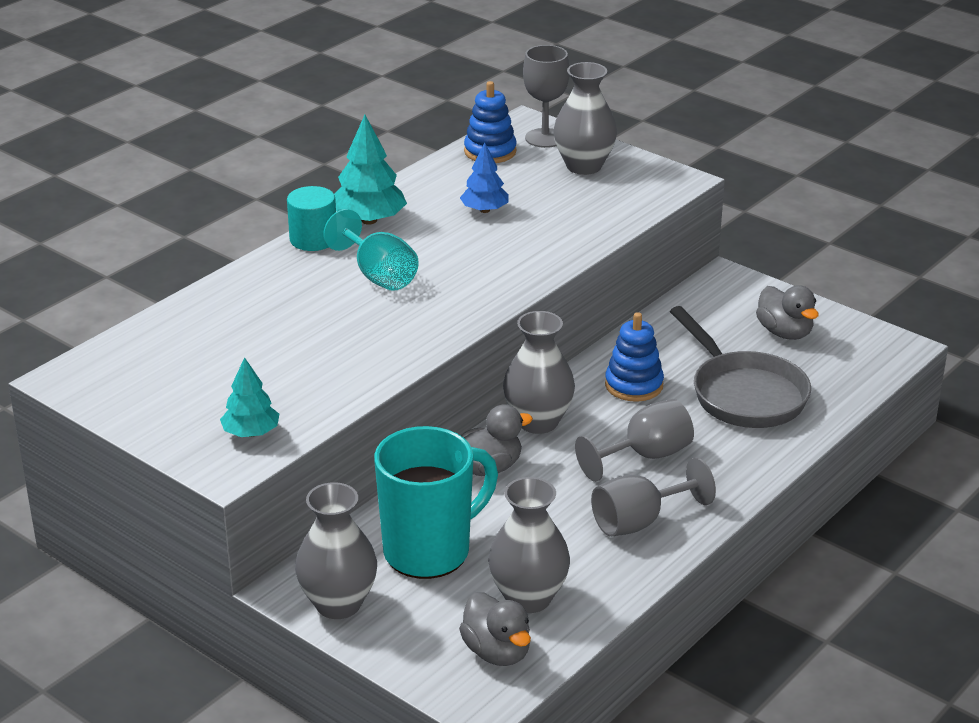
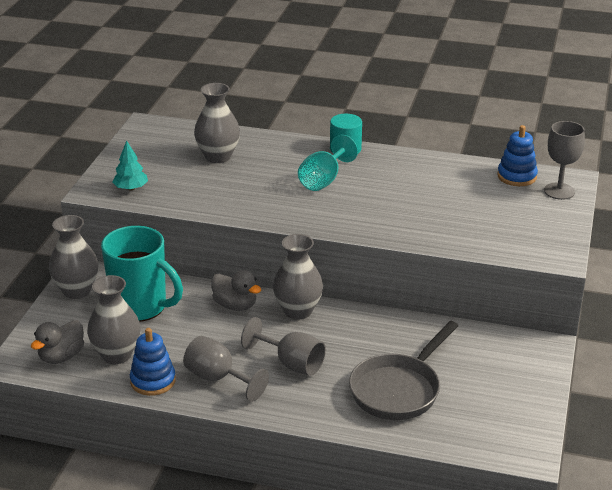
camera: 65 degrees right, 0 degrees up
(369, 220) = (385, 160): turquoise tree -> none
(484, 210) = (437, 194): blue tree -> none
(584, 166) = (536, 215): grey vase -> grey vase (218, 157)
(634, 385) = (370, 338): blue stacking toy -> blue stacking toy (153, 381)
(784, 333) = (496, 391): grey duck -> none

